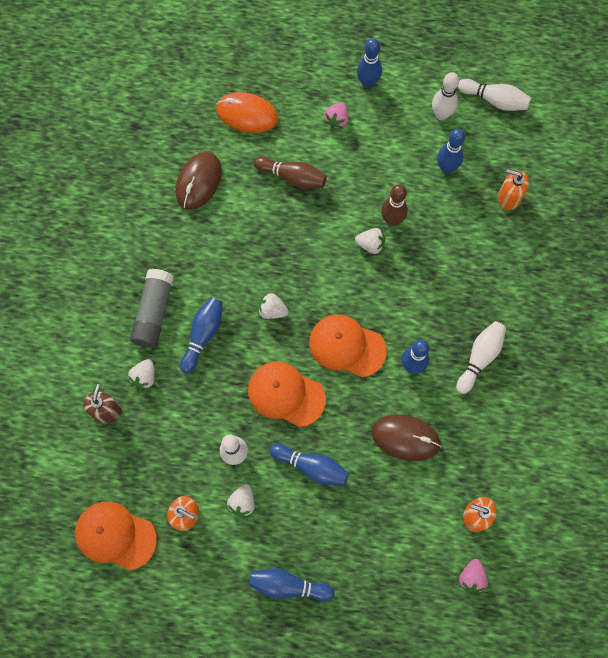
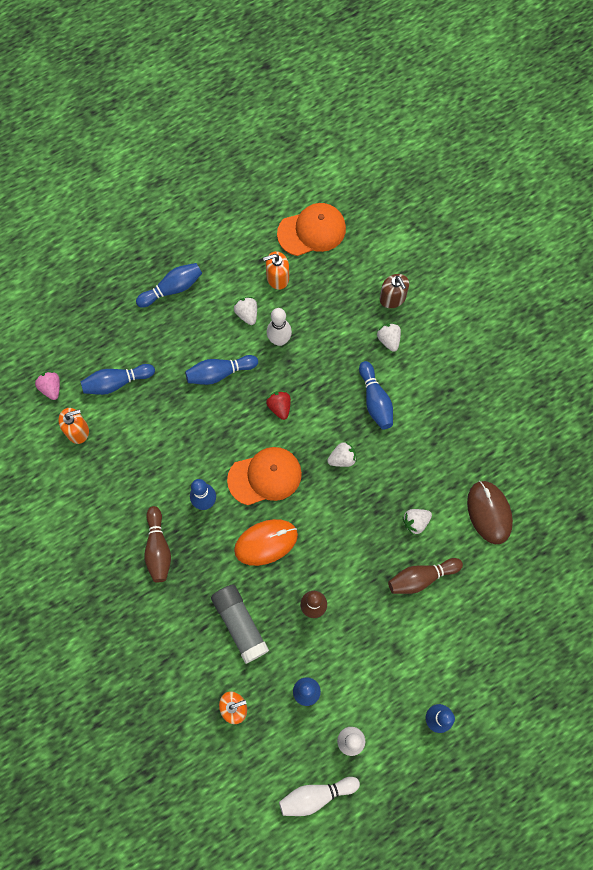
camera: 140 degrees right, 0 degrees up
(154, 312) = (425, 388): grey glue stick -> grey glue stick (240, 624)
(247, 114) = (506, 602): orange mouse -> orange mouse (266, 542)
(286, 394) = (279, 407): orange cap -> red strawberry
(336, 120) = (431, 659): pink strawberry -> none
(370, 244) = (313, 571): white strawberry -> white strawberry (415, 522)
(405, 438) = (168, 445): brown mouse -> none
(408, 533) = (116, 382): none -> blue bowling pin
(480, 358) = (158, 548): white bowling pin -> brown bowling pin

